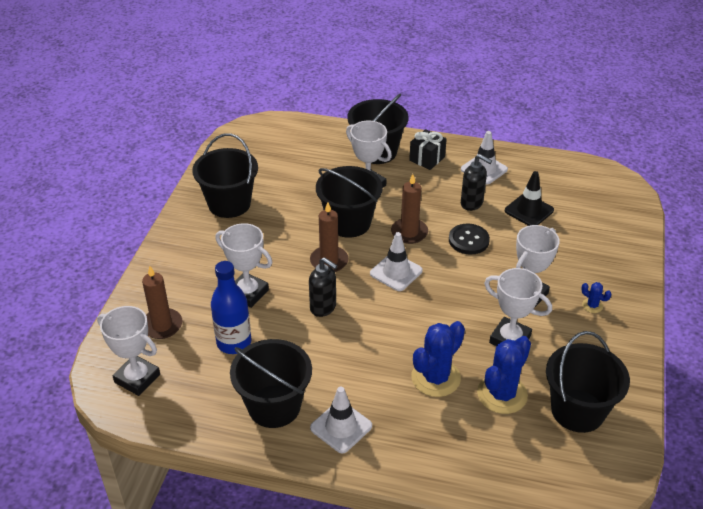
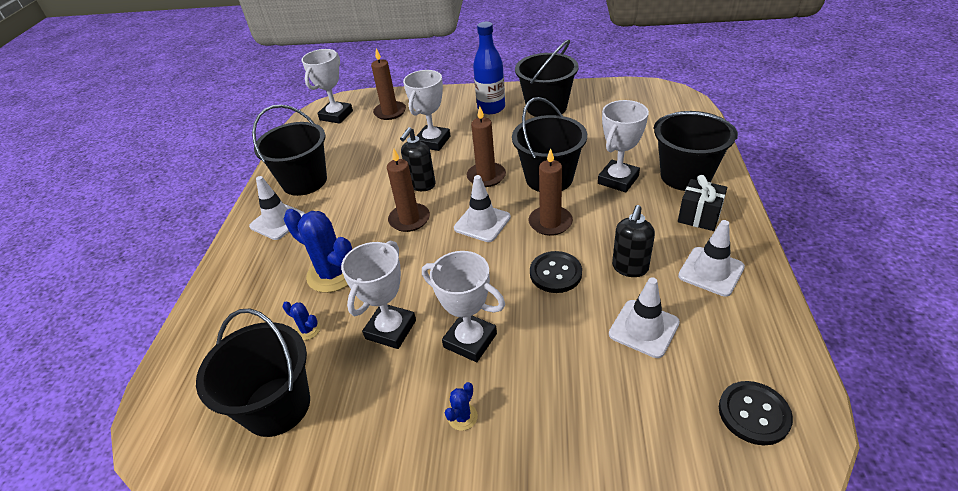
camera: 85 degrees right, 0 degrees up
(234, 343) = (374, 147): blue bottle -> blue bottle (491, 108)
(374, 320) = (409, 219): none -> brown candle
(502, 394) = (307, 330): blue cactus -> blue cactus, size x0.45
(529, 210) = (644, 328): black traffic cone -> white traffic cone
(595, 186) = (753, 414): none -> black button

